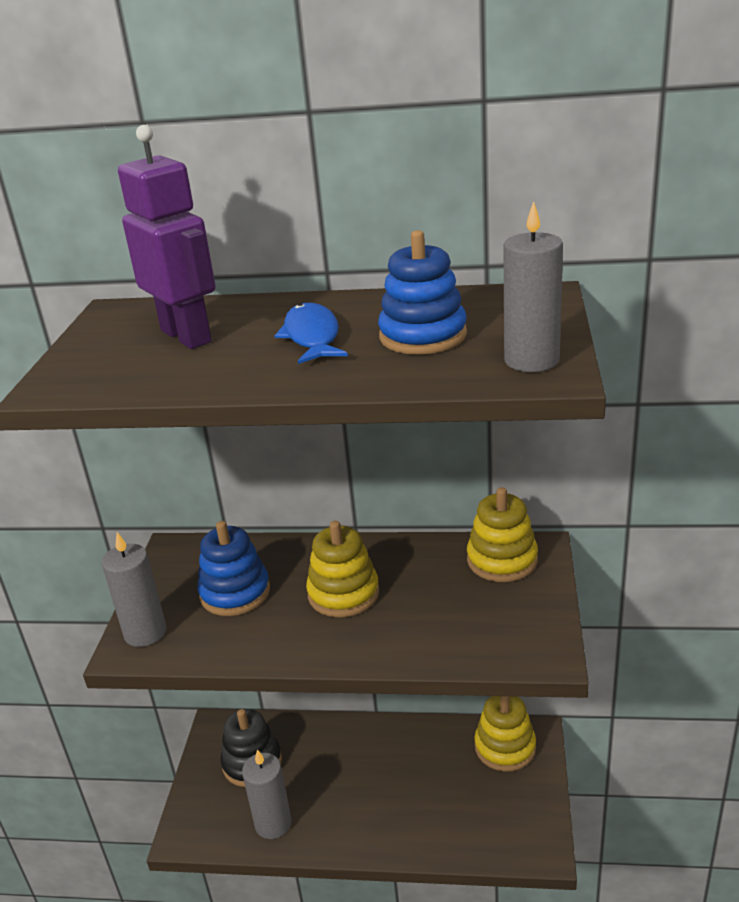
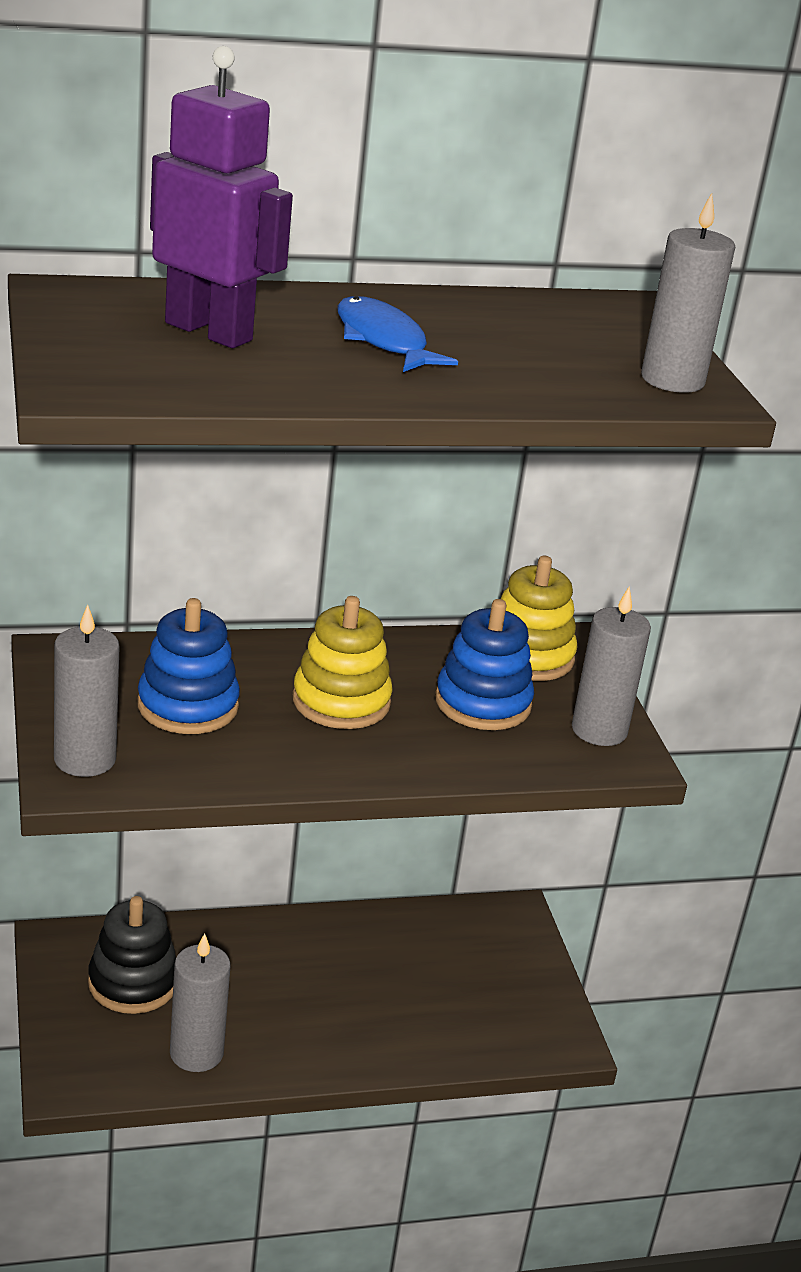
camera: 25 degrees left, 0 degrees up
(423, 336) = (524, 346): blue stacking toy -> blue stacking toy (483, 703)
(505, 747) = (481, 931): yellow stacking toy -> none
(532, 628) = (599, 730): none -> grey candle

